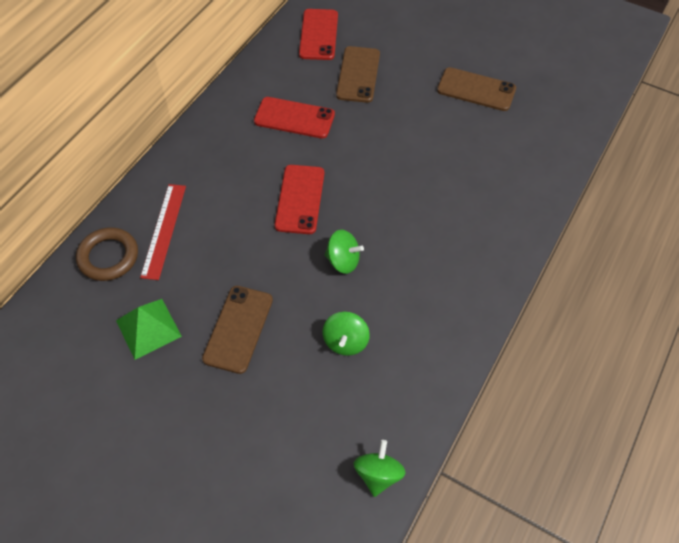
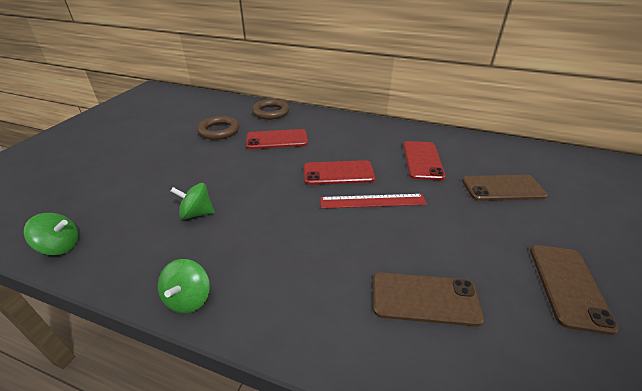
camera: 80 degrees right, 20 degrees down
(148, 328) = (219, 131): green pyramid -> brown ring
(164, 230) = (294, 125): red ruler -> red ruler (372, 201)
(238, 329) = (215, 161): brown phone -> brown phone (424, 298)
(319, 35) = (529, 161): red phone -> red phone (277, 140)
(343, 261) = (280, 203): green spinning top -> green spinning top (189, 298)

